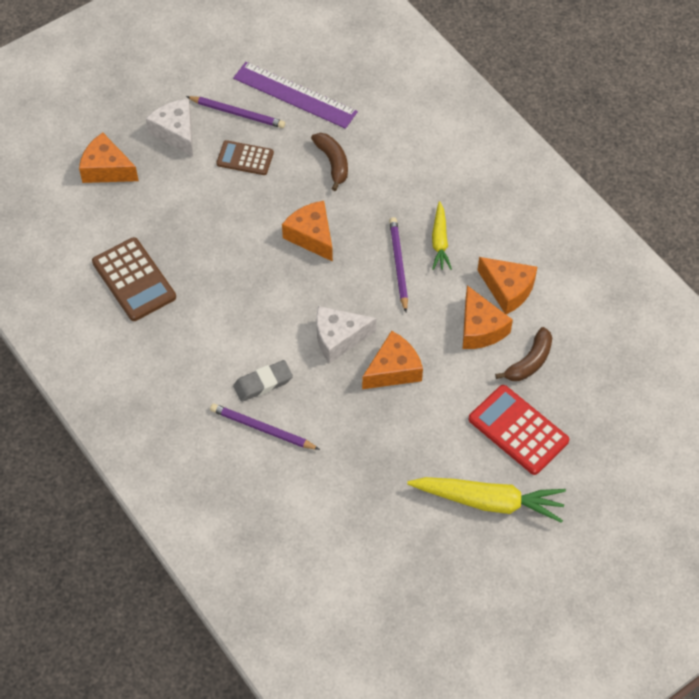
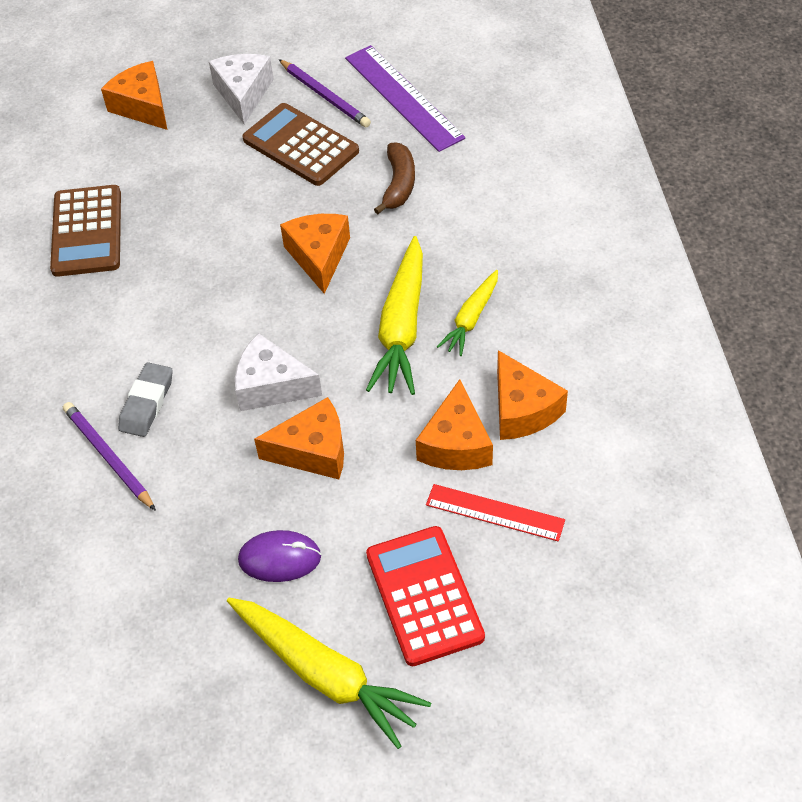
camera: 30 degrees right, 5 degrees down
(245, 158) = (300, 145): brown calculator -> brown calculator, size x1.58
(263, 383) = (147, 403): grey eraser -> grey eraser turned 75 degrees counterclockwise
(398, 265) = (402, 327): purple pencil -> yellow carrot
(417, 445) = (279, 558): none -> purple mouse
(529, 362) = (495, 512): brown banana -> red ruler

